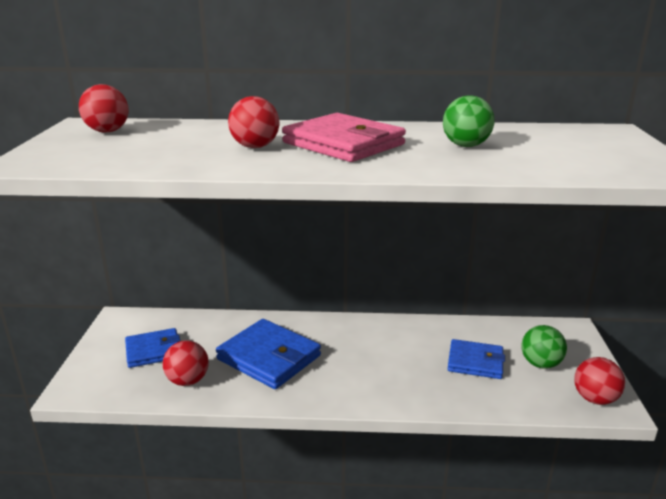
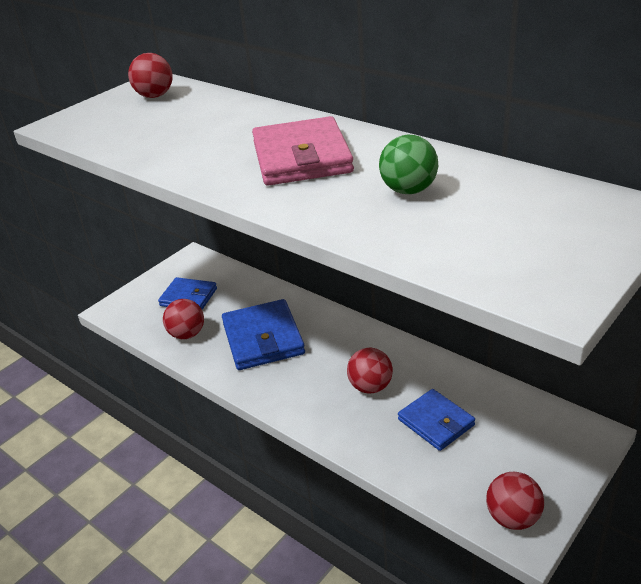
camera: 40 degrees right, 10 degrees up
(255, 147) = (226, 143): red ball -> red ball (370, 387)
(540, 364) = (502, 455): green ball -> none

